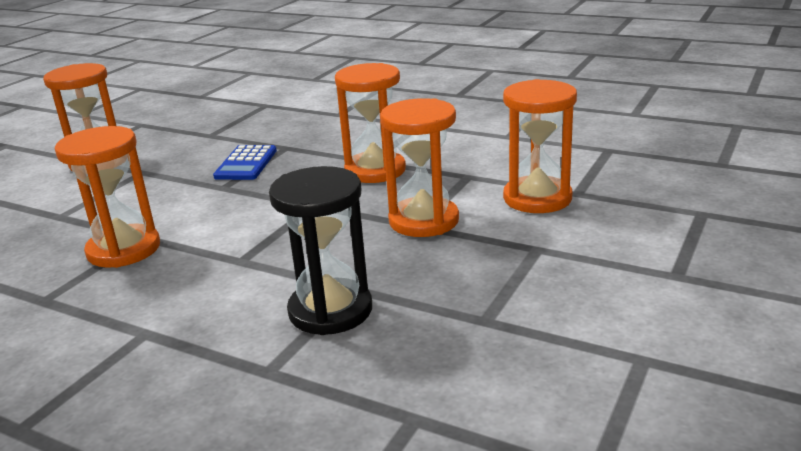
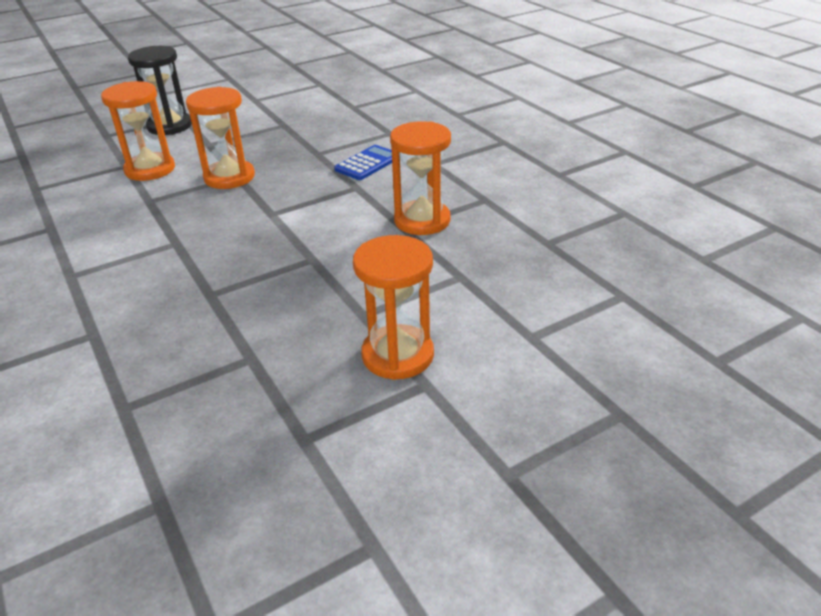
camera: 150 degrees left, 10 degrees up
(246, 164) = (266, 283): blue calculator -> blue calculator (367, 163)
(330, 310) = (339, 147): black hourglass -> black hourglass (170, 126)
(375, 170) = (190, 230): orange hourglass -> none

